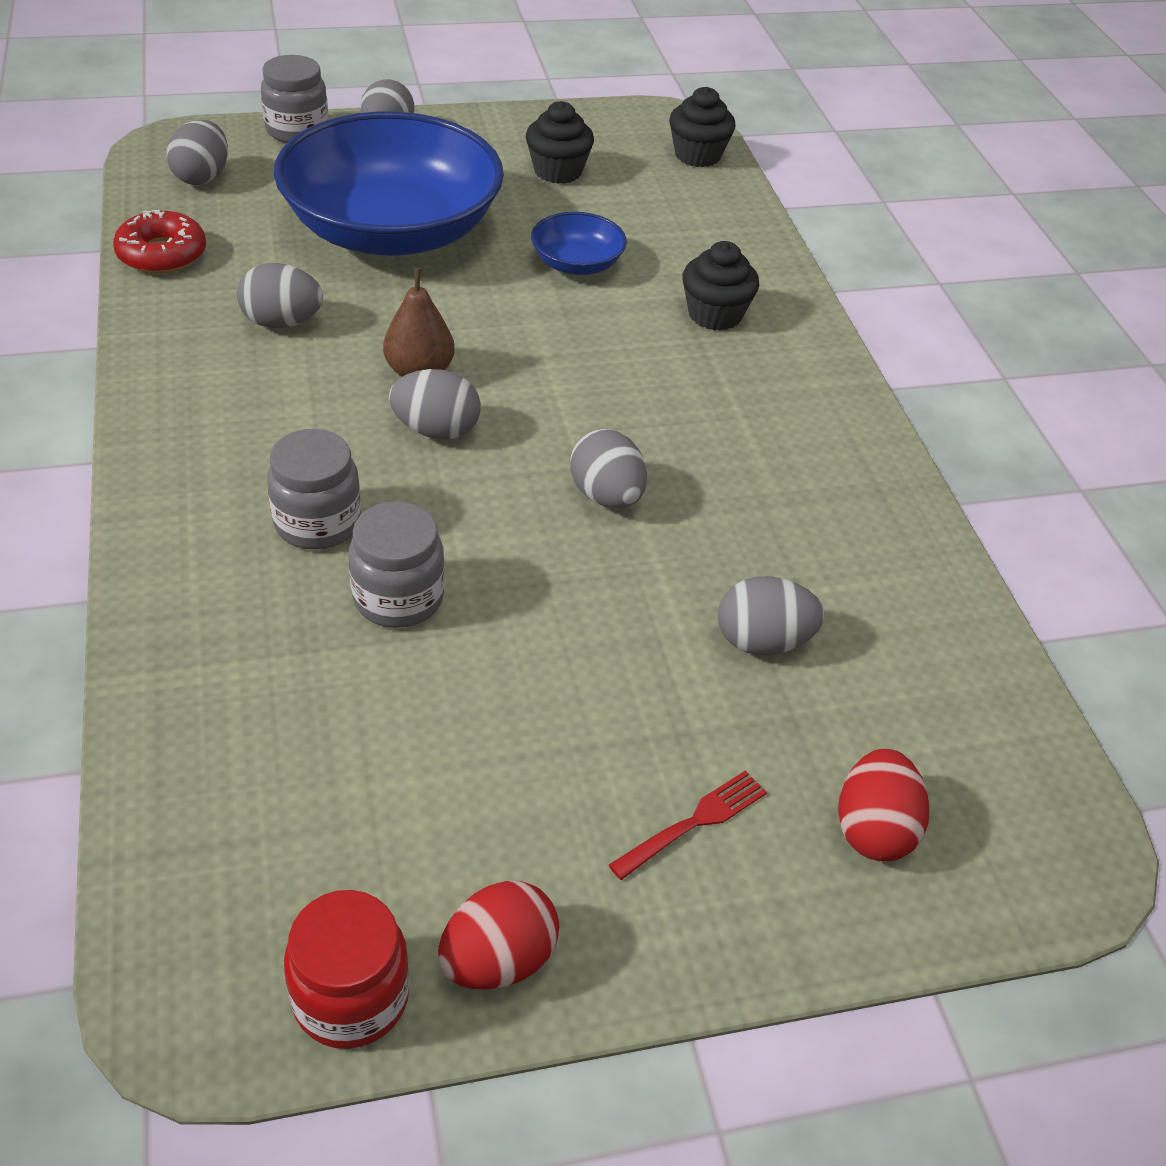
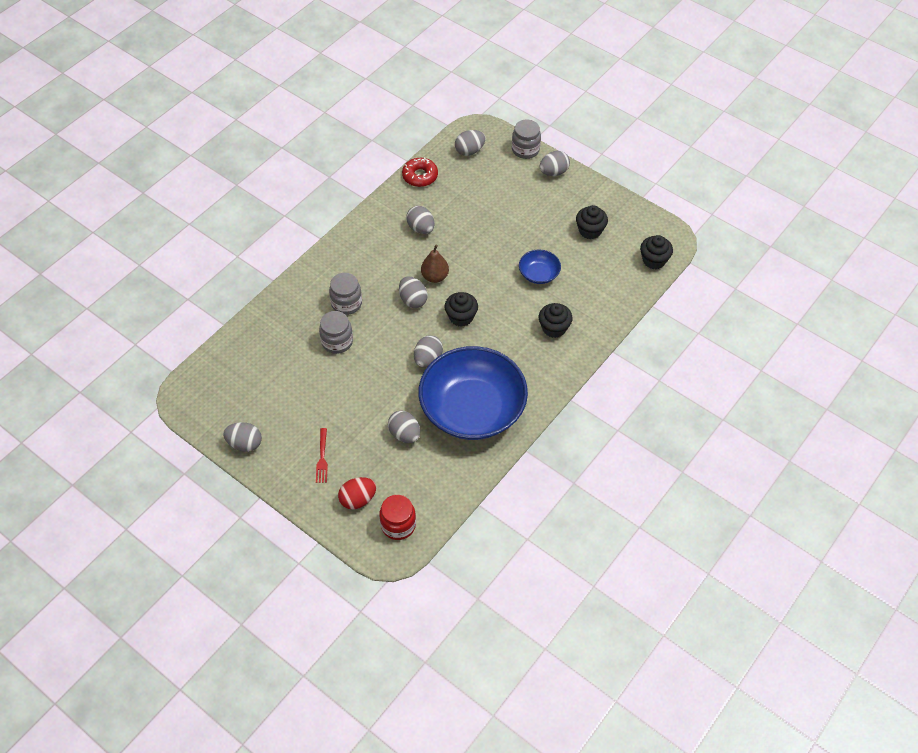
camera: 55 degrees right, 10 degrees up
(351, 997) = (211, 423): red jar -> red jar (398, 525)
(392, 231) = (498, 216): blue bowl -> blue bowl (472, 409)
(498, 960) = (245, 443): red egg -> grey egg
(557, 397) = (461, 317): none -> black cupcake
(693, 823) = (322, 458): red fork -> red fork turned 75 degrees clockwise

